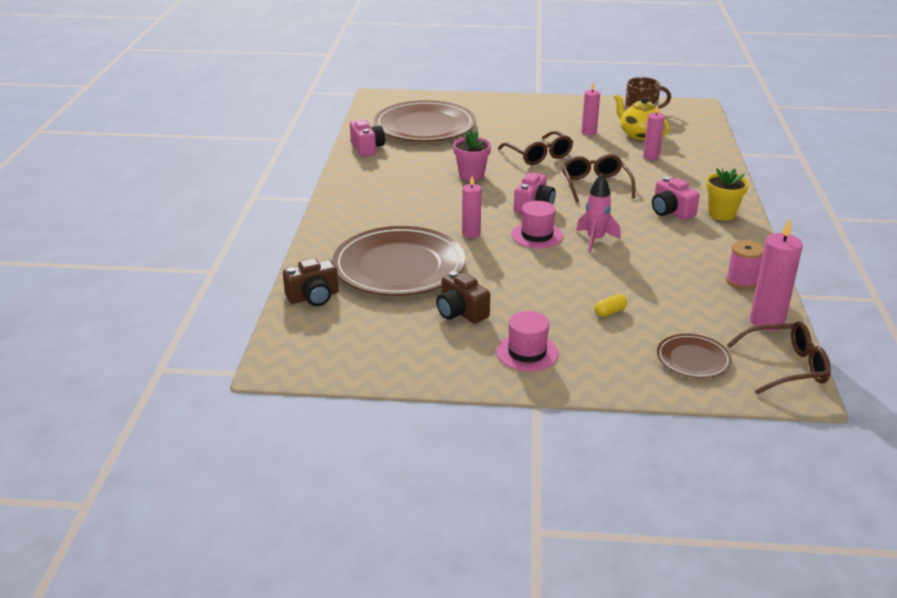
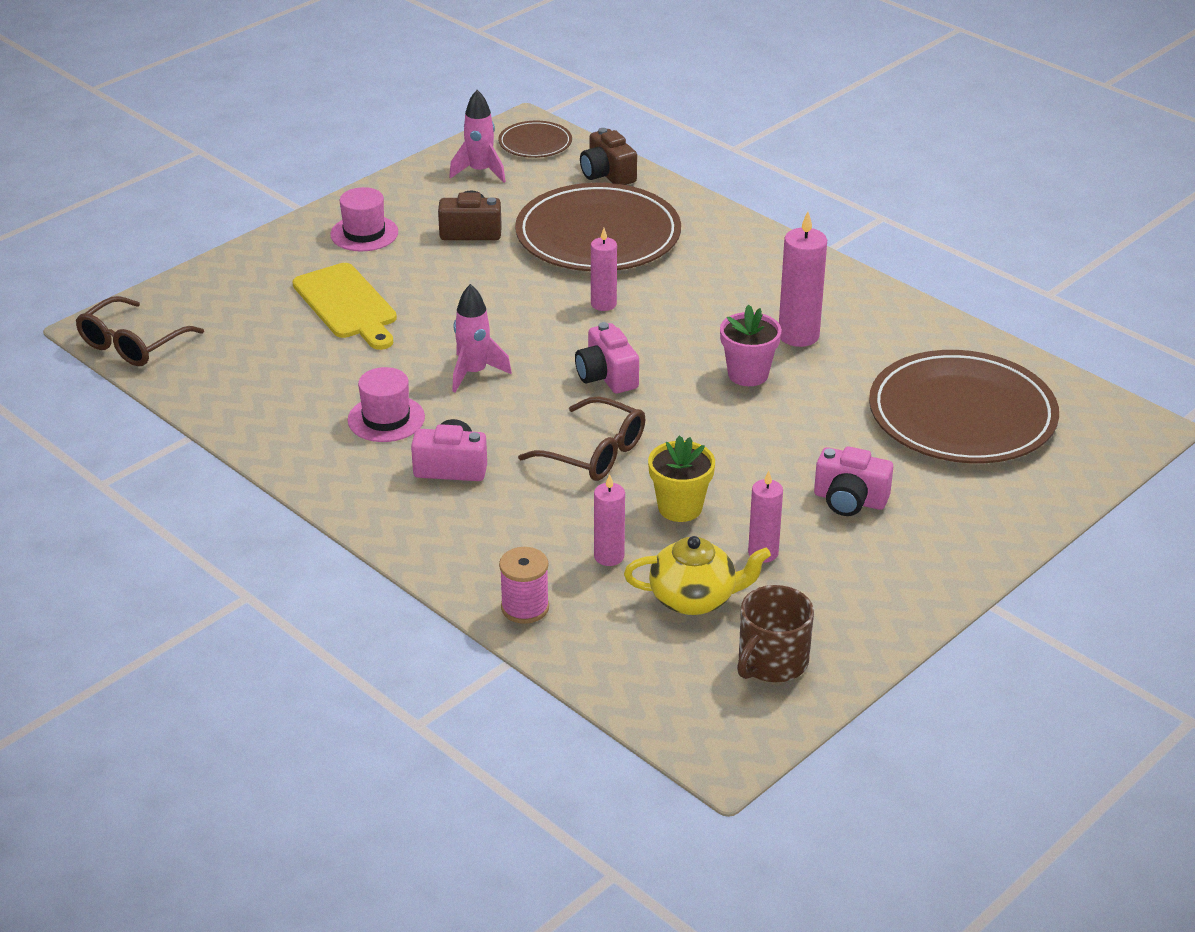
camera: 130 degrees right, 5 degrees up
(313, 297) = (607, 174): brown camera -> brown camera turned 45 degrees counterclockwise
(367, 148) = (934, 336): pink camera -> pink camera (849, 500)
(376, 349) = (480, 172): none -> pink rocket
(537, 235) = (539, 342): pink hat -> pink hat (386, 419)
(538, 155) = (741, 459): brown glasses -> none
(610, 312) = (347, 305): yellow capsule -> yellow cutting board
(693, 359) = (221, 305): brown plate -> brown plate (535, 143)
(721, 214) = (389, 502): yellow flower pot -> yellow flower pot (680, 508)
(741, 281) = (263, 414): pink spool -> pink spool (525, 608)
(767, 321) = (191, 380): pink candle -> pink candle (798, 335)

